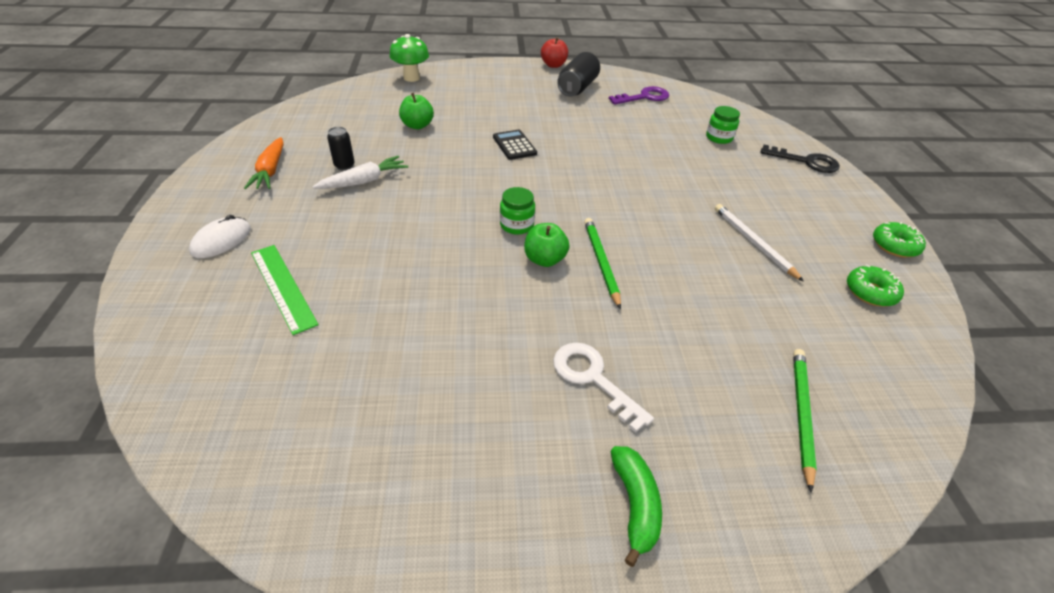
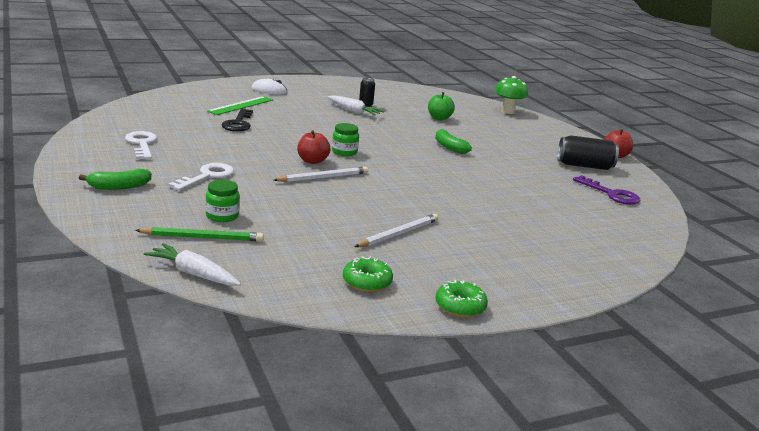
camera: 70 degrees right, 20 degrees down
(270, 171) = (341, 91): orange carrot -> none
(438, 452) = (142, 144): none -> white key
(514, 145) = (449, 147): black calculator -> green banana
(544, 259) = (312, 161): green apple -> red apple
(601, 262) = (323, 177): green pencil -> white pencil
(719, 138) = (575, 227): green jar -> green jar (222, 216)
(806, 161) = (585, 272): black key -> black key (238, 123)
(904, 438) = (193, 274): none -> white carrot

